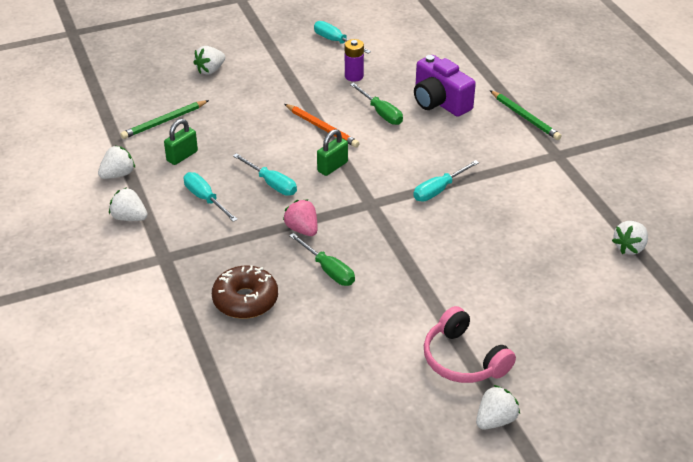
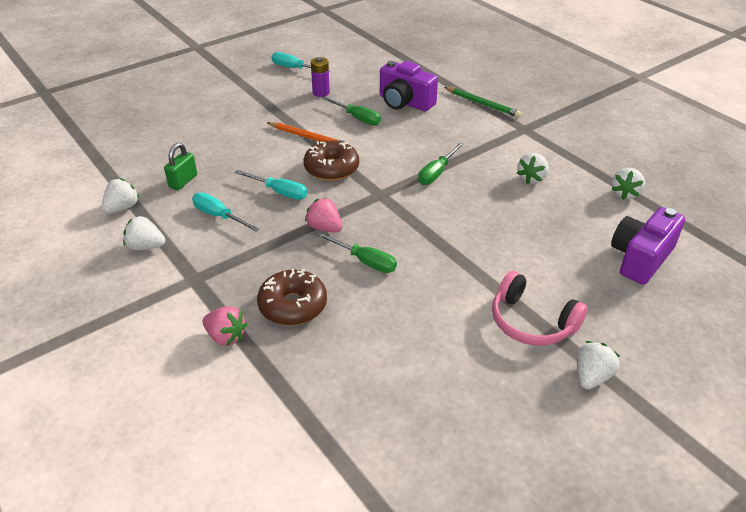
camera: 15 degrees left, 0 degrees up
(164, 121) = (156, 154): green pencil -> none
(176, 317) = (226, 337): none -> pink strawberry
(210, 70) = (187, 105): white strawberry -> white strawberry (532, 178)
(332, 167) = (331, 168): green padlock -> brown donut
(439, 190) = (437, 173): turquoise screwdriver -> green screwdriver
(607, 319) = (640, 258): none -> purple camera

